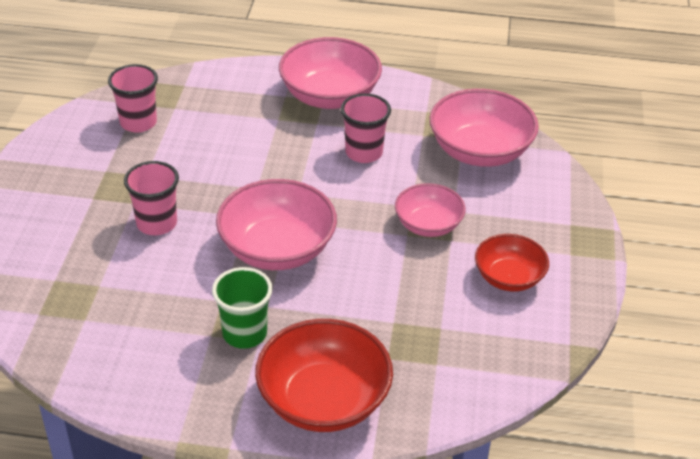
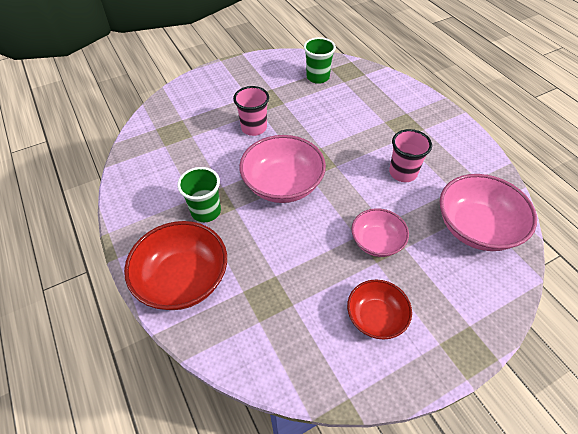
camera: 55 degrees right, 10 degrees up
(138, 123) = (318, 77): pink cup -> green cup
(329, 96) = (430, 129): pink bowl -> none

